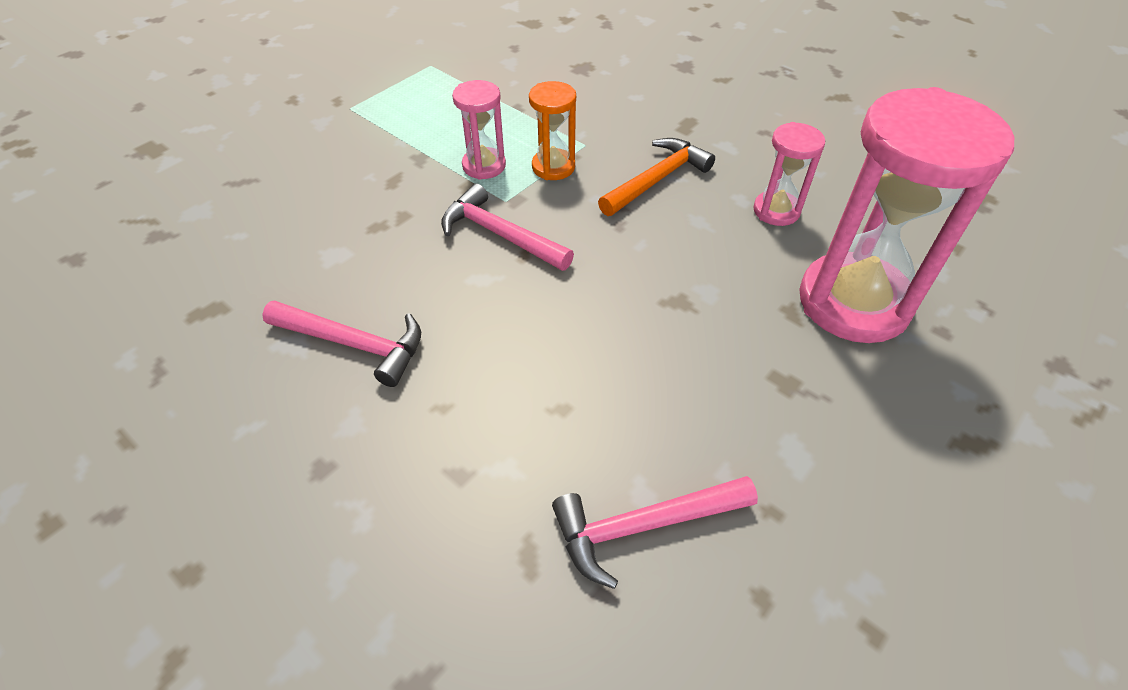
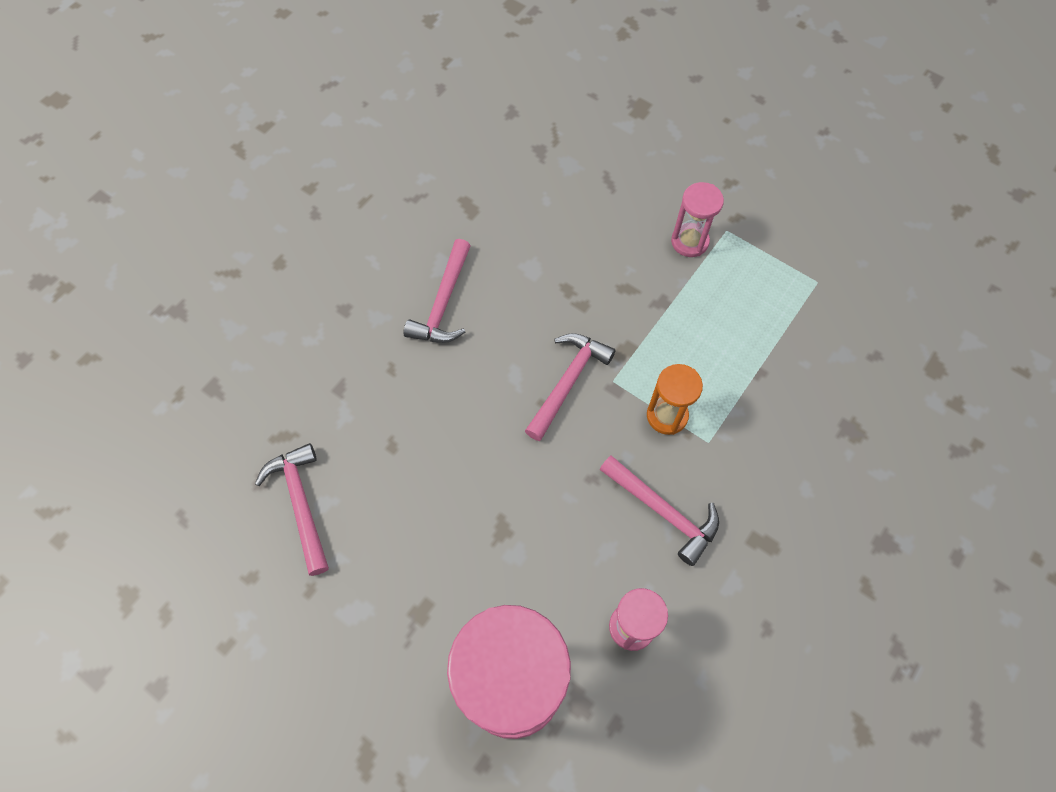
camera: 85 degrees right, 15 degrees up
(484, 166) = (658, 356): pink hourglass -> pink hourglass (689, 241)
(657, 179) = (663, 511): orange hammer -> pink hammer

